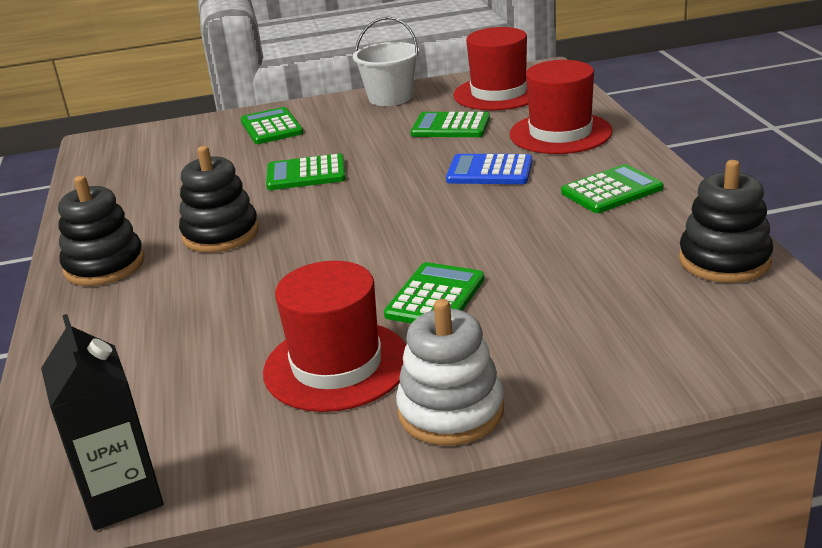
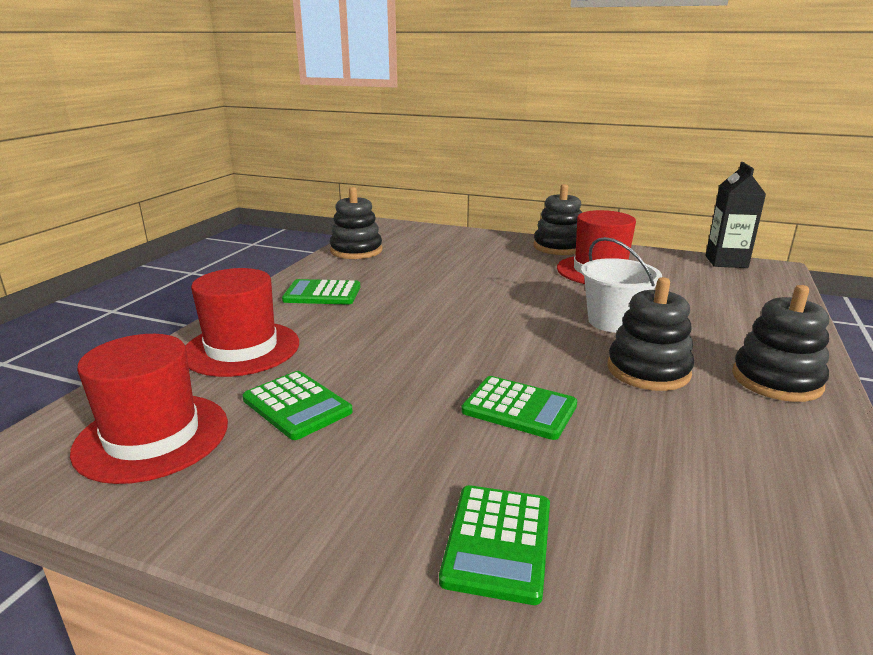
camera: 150 degrees left, 5 degrees down
(390, 97) = (256, 516): white bucket -> white bucket (614, 321)
(435, 297) = (517, 279): green calculator -> none
(451, 411) = (558, 247): white stacking toy -> black stacking toy
(489, 171) = (361, 338): blue calculator -> none

